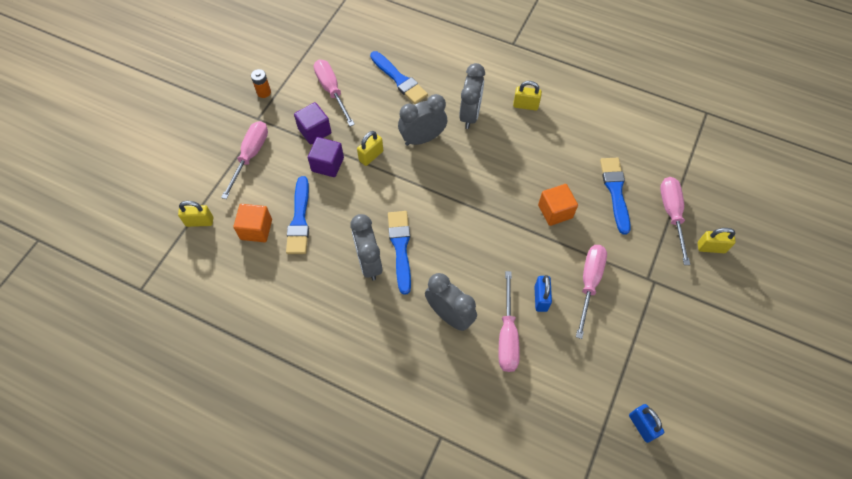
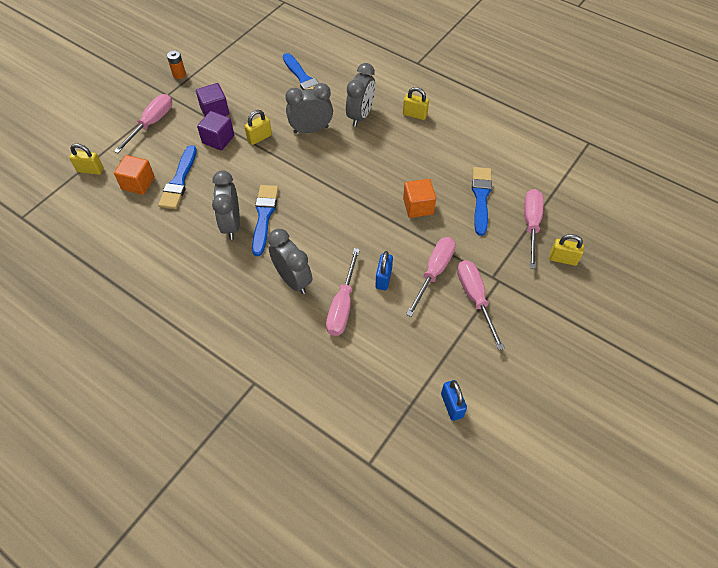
camera: 10 degrees right, 5 degrees down
(332, 91) = (240, 81): pink screwdriver -> pink screwdriver (475, 298)

